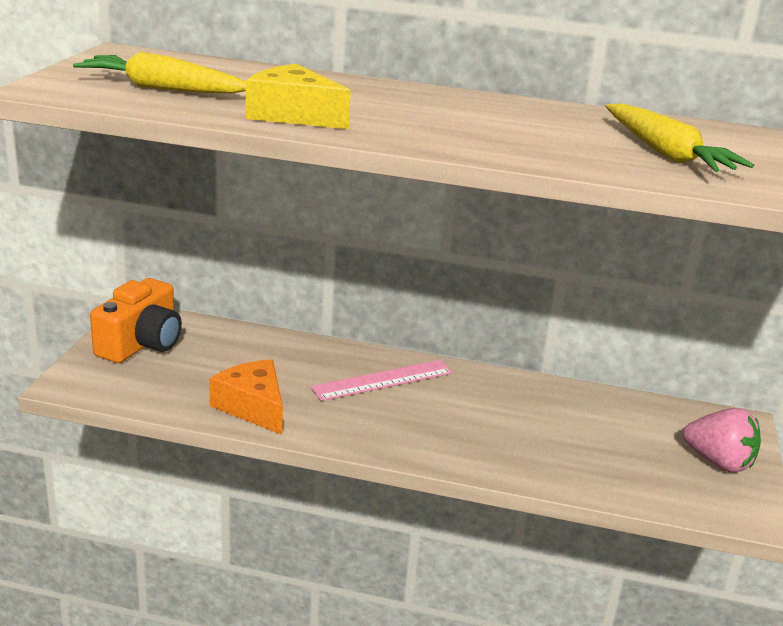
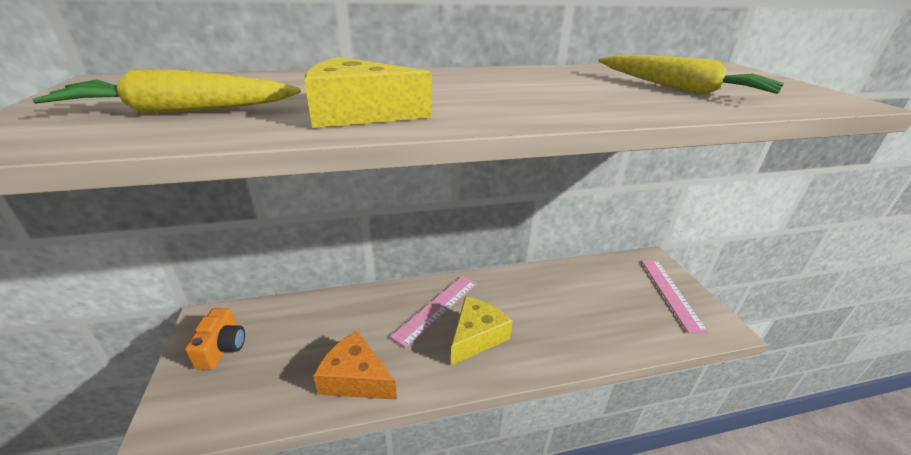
camera: 25 degrees left, 5 degrees up
(141, 344) = (222, 348): orange camera -> orange camera, size x0.66
(408, 417) = (476, 336): none -> yellow cheese
(718, 462) = (671, 293): pink strawberry -> pink ruler

